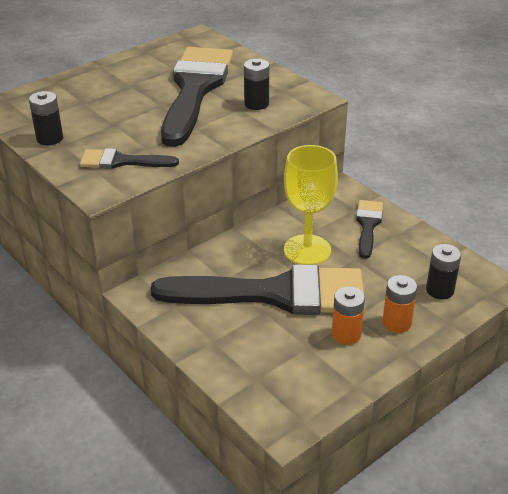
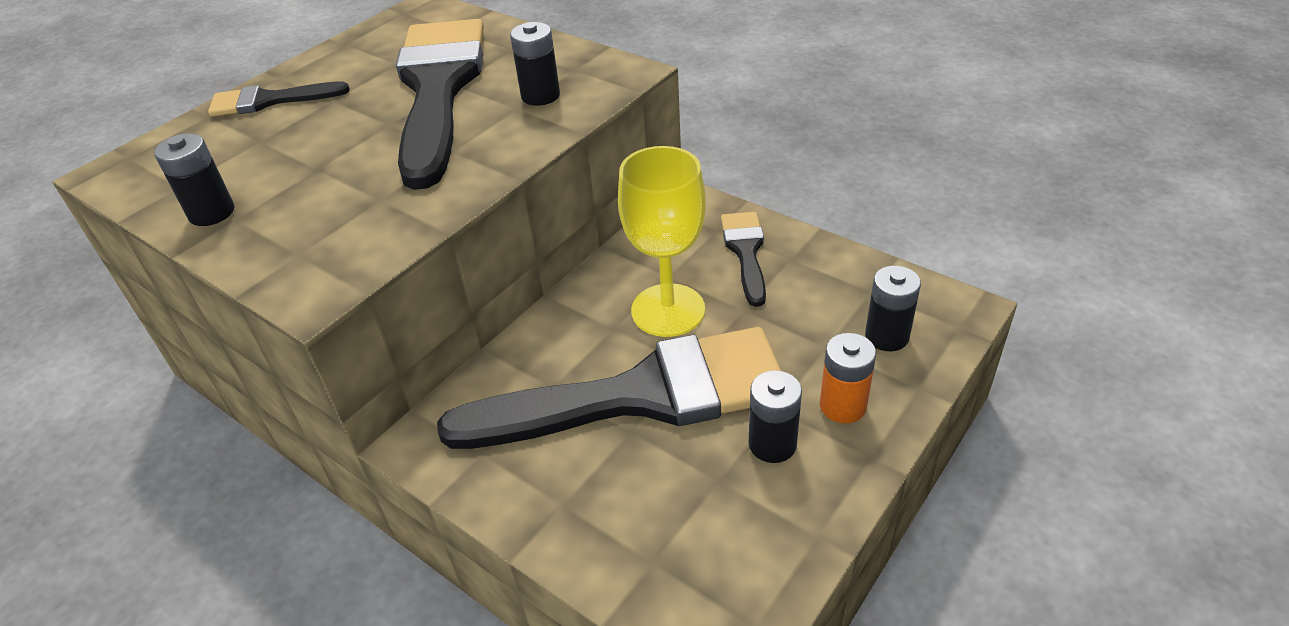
camera: 10 degrees left, 5 degrees up
(122, 161) = (343, 230): black brush -> black brush (269, 101)
(346, 334) = (772, 444): orange battery -> black battery

